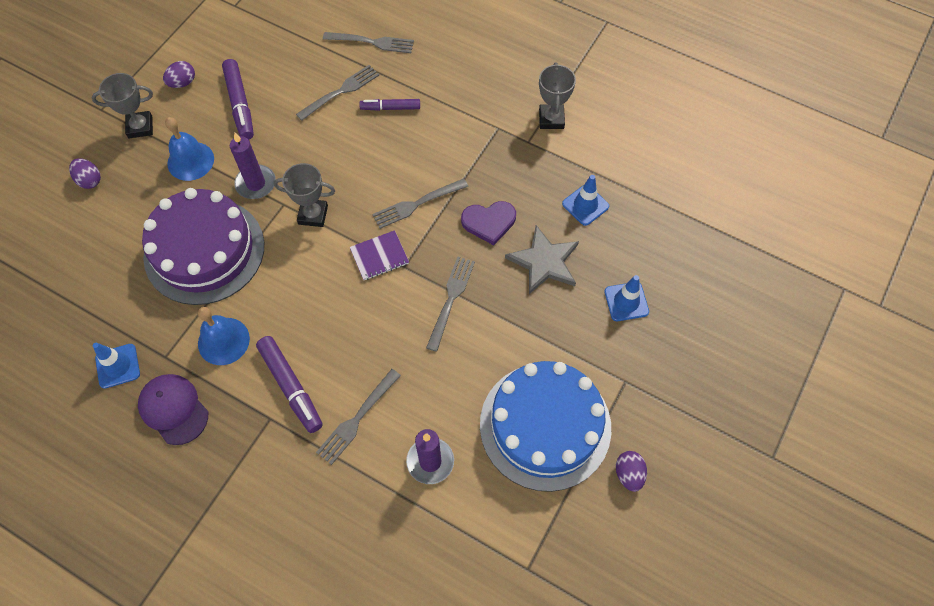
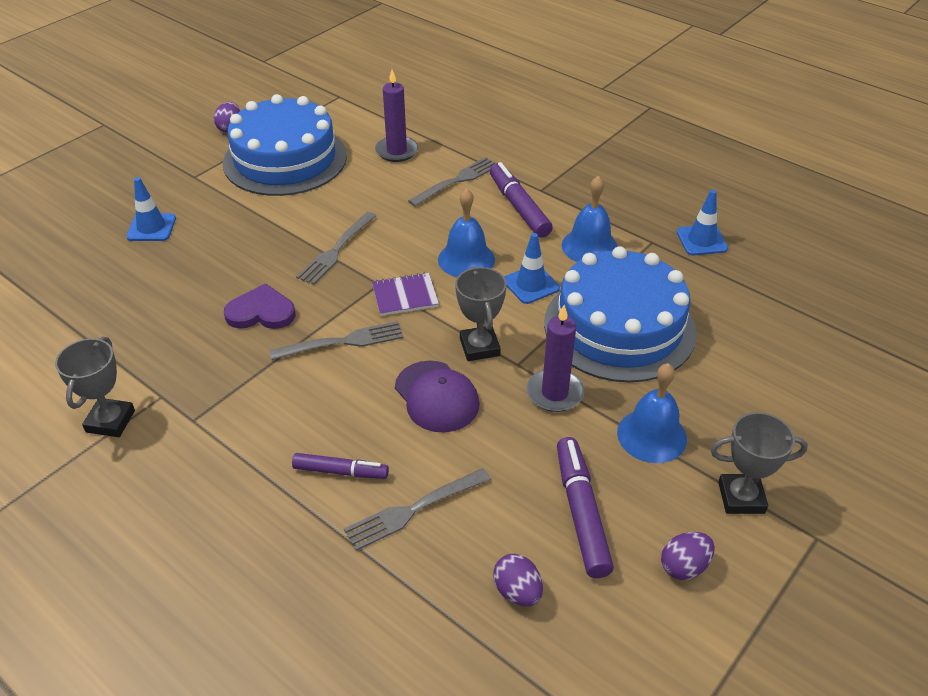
camera: 170 degrees left, 20 degrees down
(89, 180) = (797, 428): purple egg -> purple egg (517, 591)
(173, 409) = (636, 205): purple cap -> purple cap (436, 396)
(204, 250) = (619, 327): purple cake -> blue cake
(313, 215) = (479, 347): grey trophy -> grey trophy turned 60 degrees clockwise
(334, 306) = (466, 259): none -> blue bell
(372, 42) = (339, 597): grey fork -> none
(544, 262) = (217, 269): grey star -> none
(585, 205) = (134, 314): blue traffic cone -> blue traffic cone (531, 284)

